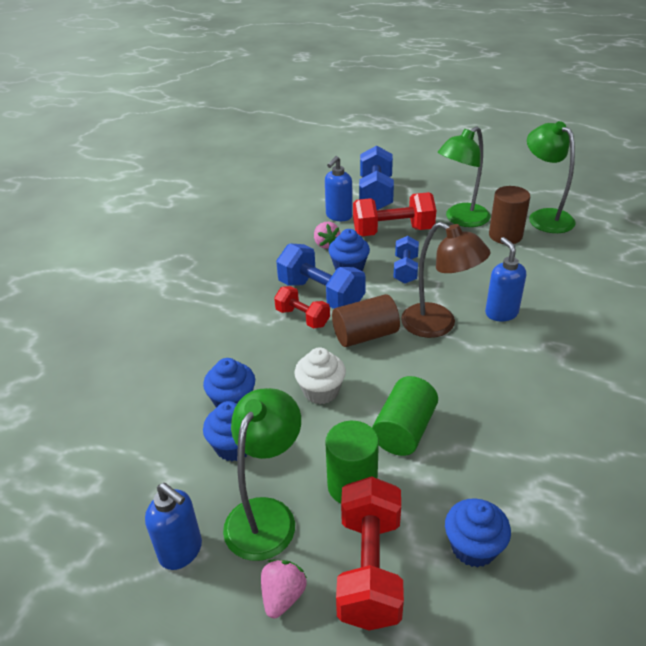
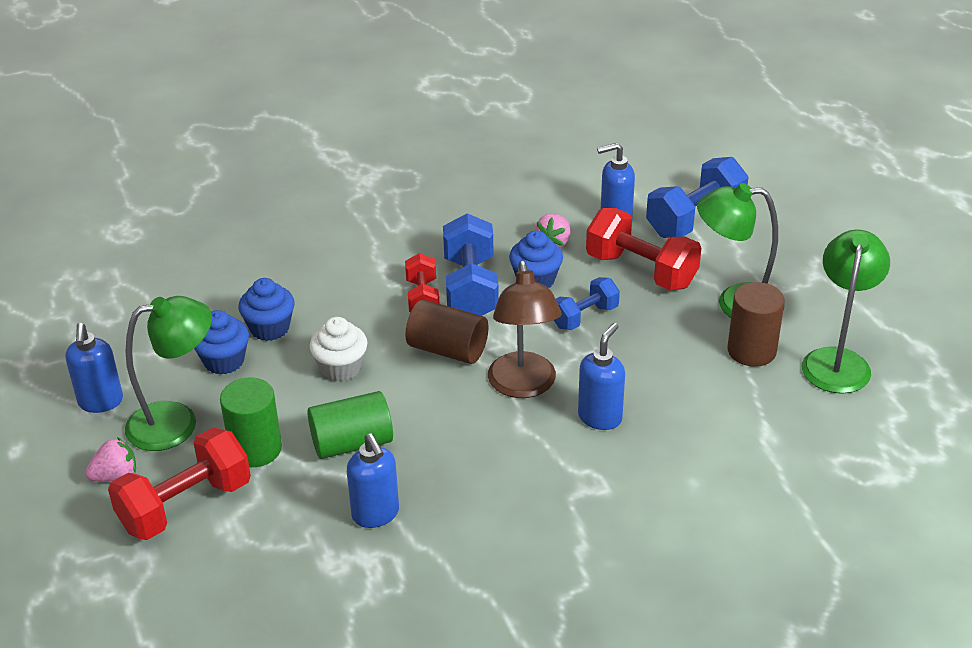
camera: 45 degrees right, 0 degrees up
(473, 547) = (266, 551): blue cupcake -> none
(491, 461) = (376, 515): none -> blue soap dispenser

